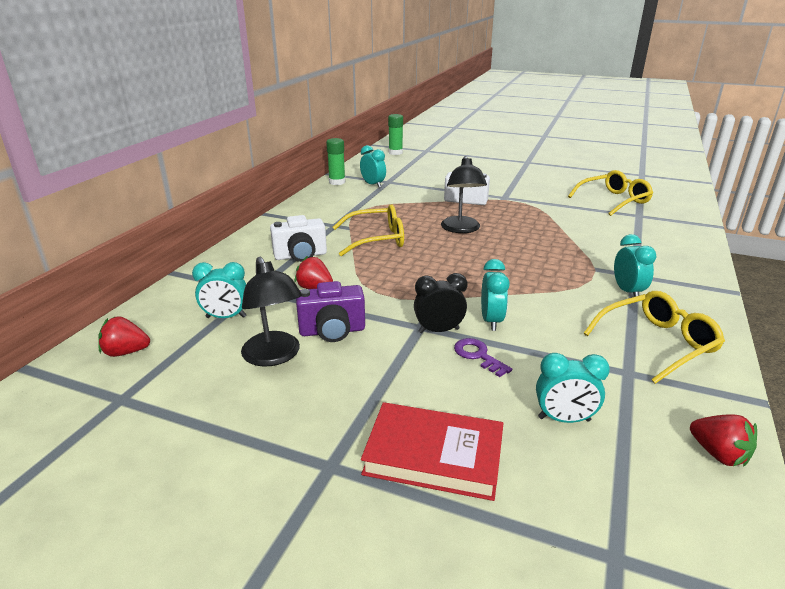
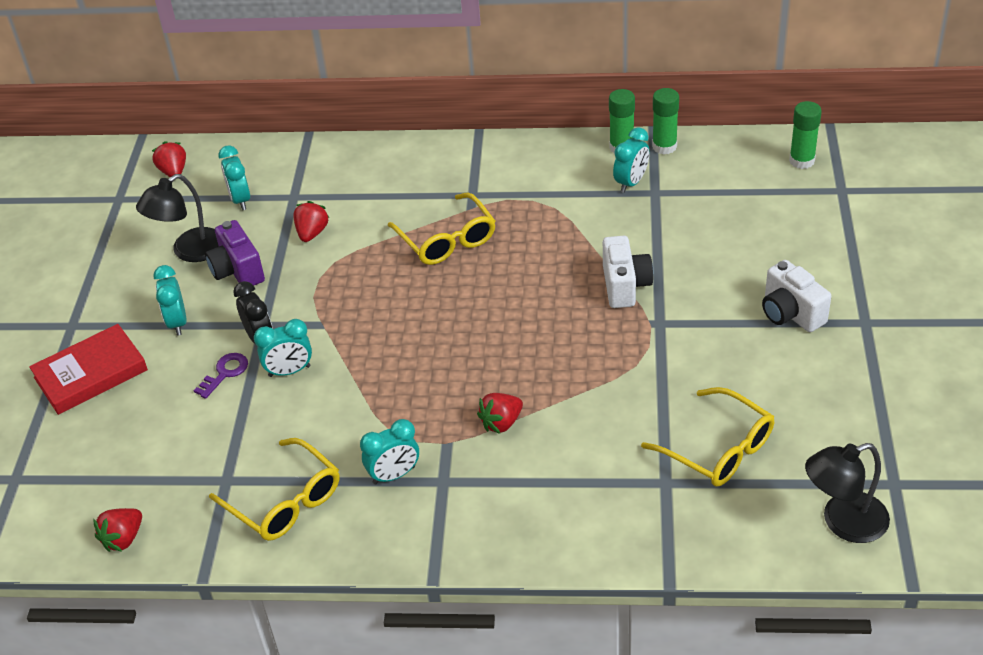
camera: 75 degrees right, 15 degrees up
(300, 256) = (378, 198): white camera -> white camera (790, 313)
(349, 174) = (664, 146): none -> green glue stick
(434, 456) = (91, 374): red book -> red book turned 60 degrees clockwise
(461, 229) = (513, 303): black lamp -> black lamp (843, 522)
(564, 419) = (147, 441): turquoise clock -> turquoise clock (177, 322)
(579, 249) = (501, 423): none -> red strawberry

